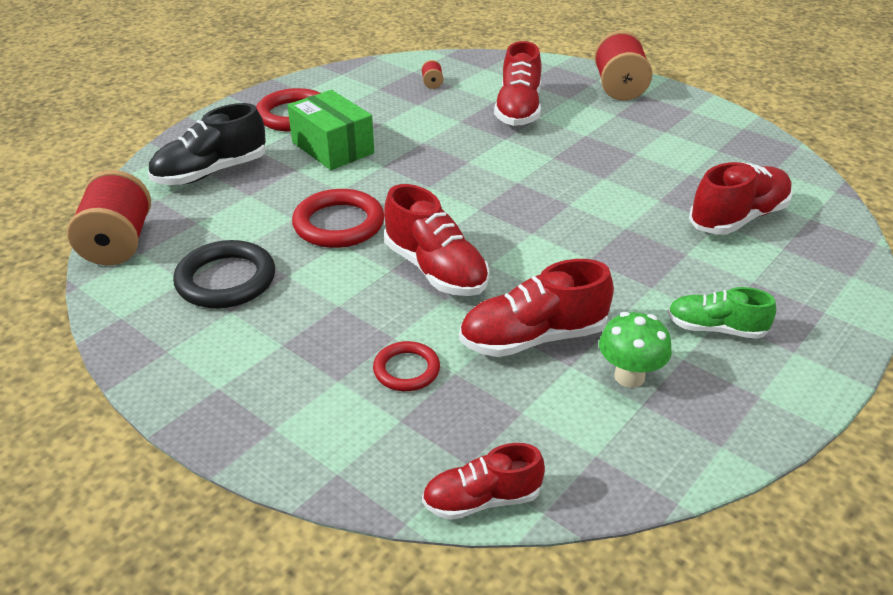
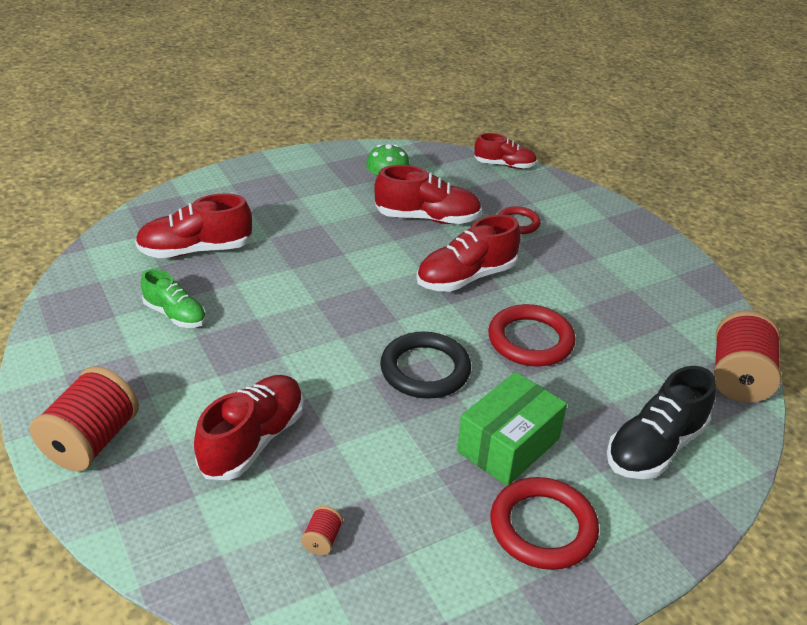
camera: 160 degrees left, 0 degrees up
(211, 172) = (655, 447): black shoe -> black shoe turned 150 degrees clockwise
(226, 280) = (636, 315): black ring -> black ring (425, 370)
(333, 148) = (508, 445): green box -> green box turned 60 degrees clockwise
(435, 270) = (466, 277): red shoe -> red shoe turned 105 degrees counterclockwise
(715, 329) = (309, 193): green shoe -> green shoe (175, 315)

